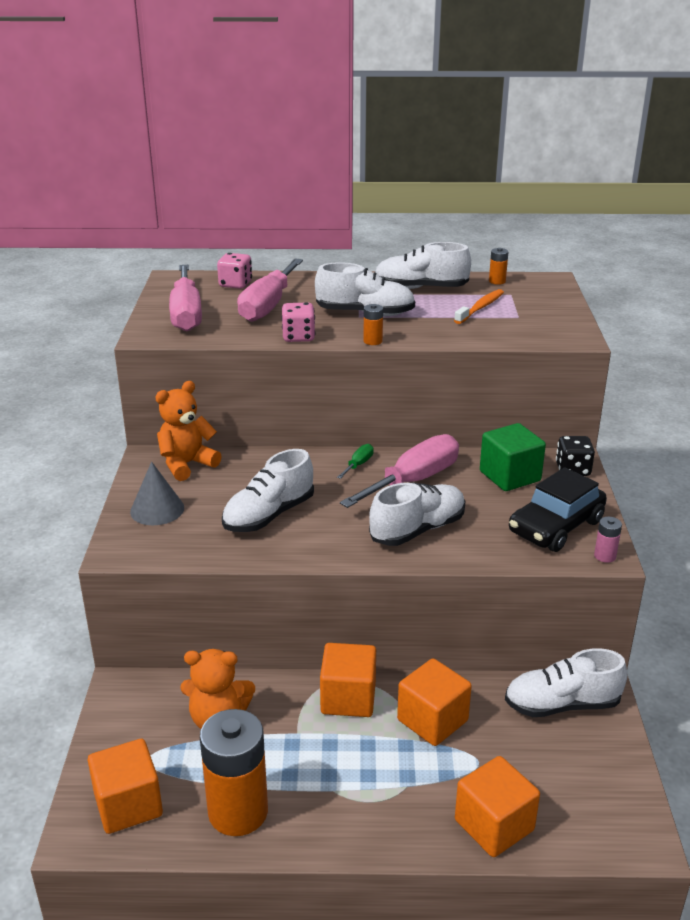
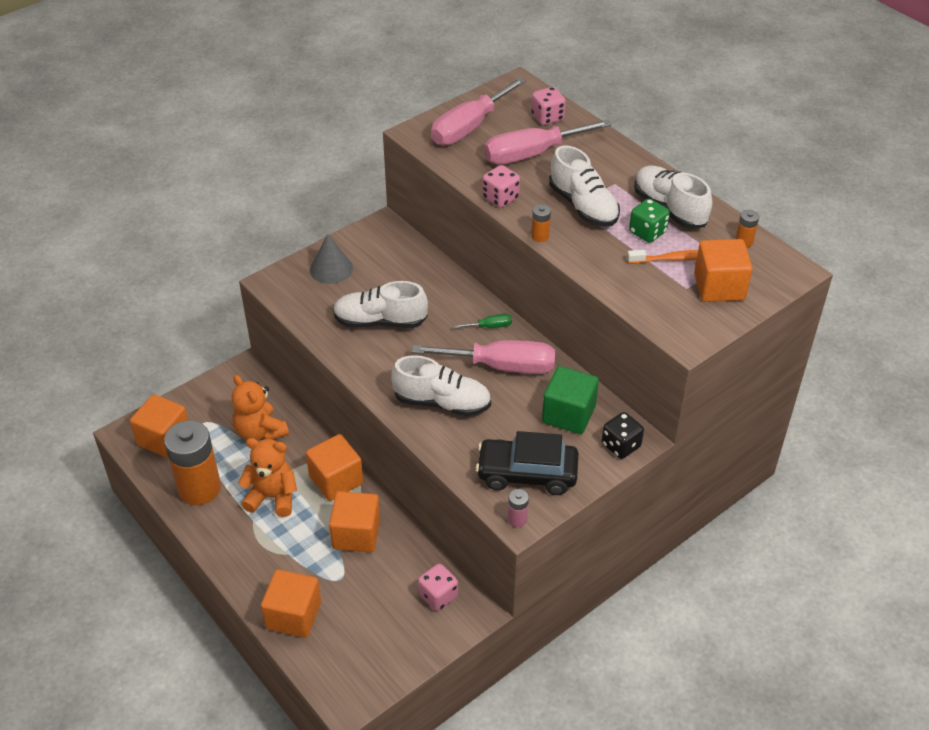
camera: 50 degrees right, 15 degrees up
(186, 464) = (394, 247): orange teddy bear -> orange teddy bear (272, 497)
(434, 305) = (647, 232): none -> green dice
(533, 306) = (719, 287): none -> orange cube
(562, 705) = (438, 596): white shoe -> pink dice

